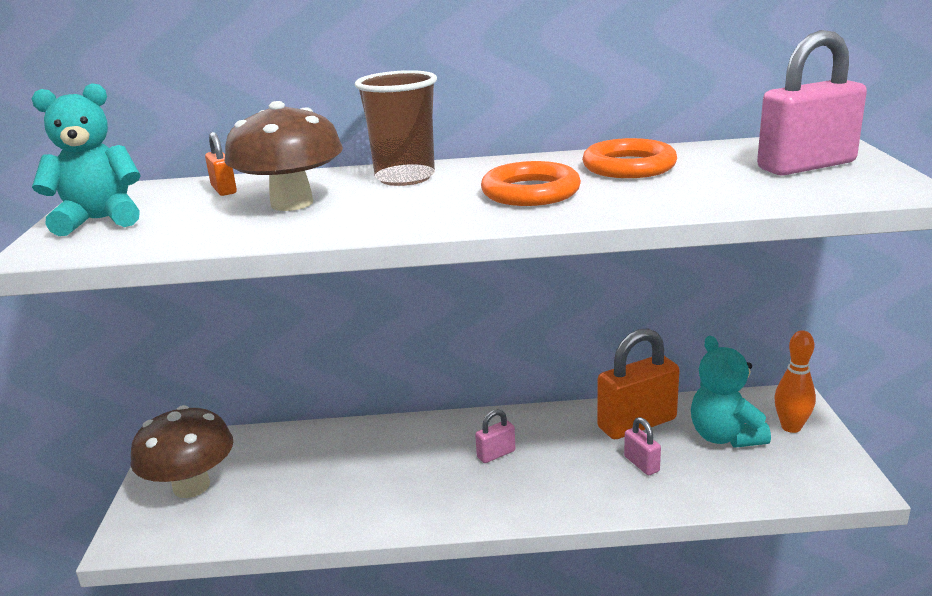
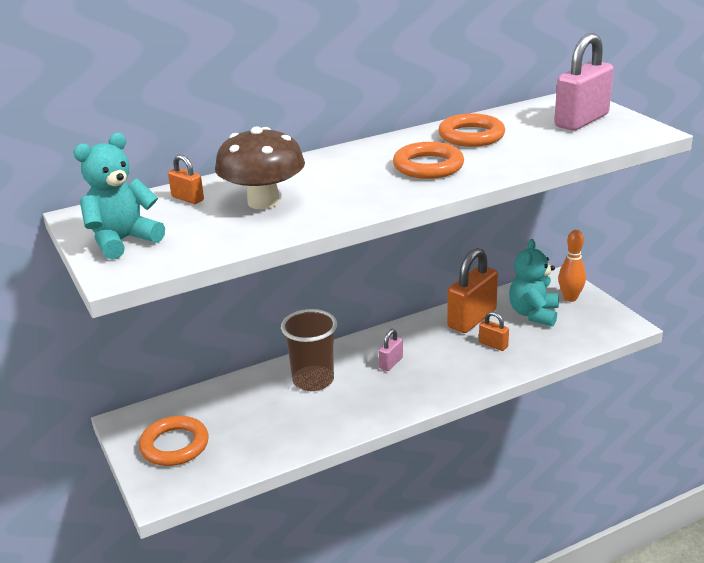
camera: 25 degrees left, 5 degrees up
(191, 486) = (174, 445): brown mushroom -> orange ring
(405, 177) = (321, 167): brown cup -> brown cup (313, 380)
(641, 464) = (493, 345): pink padlock -> orange padlock
(724, 437) = (533, 314): turquoise teddy bear -> turquoise teddy bear turned 60 degrees clockwise

